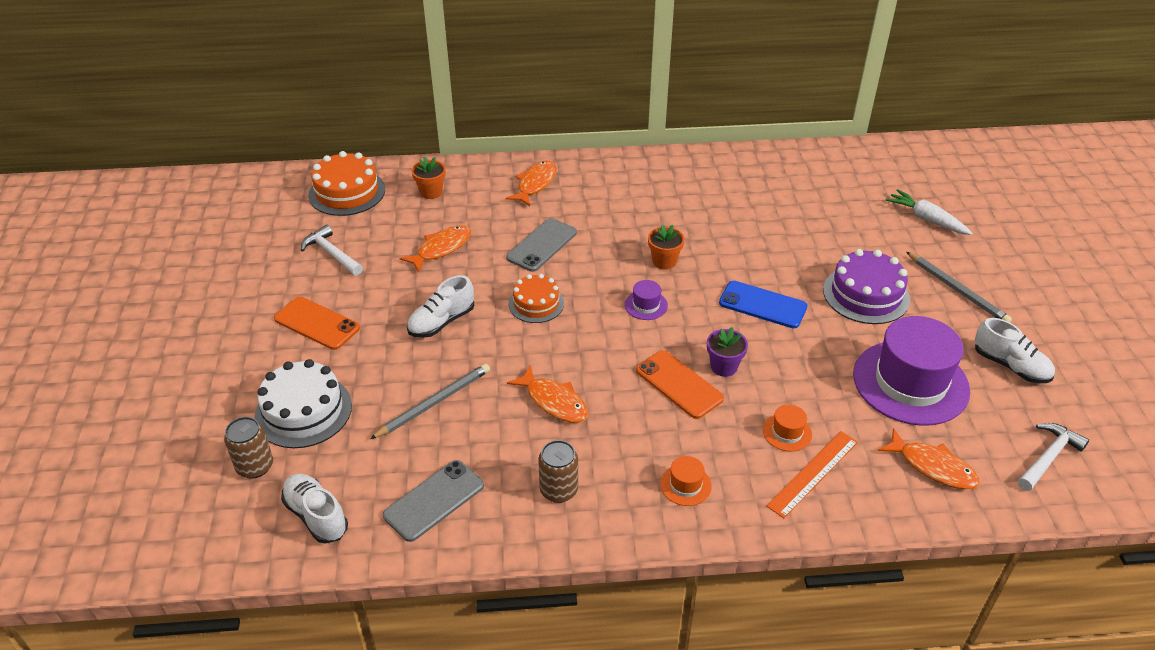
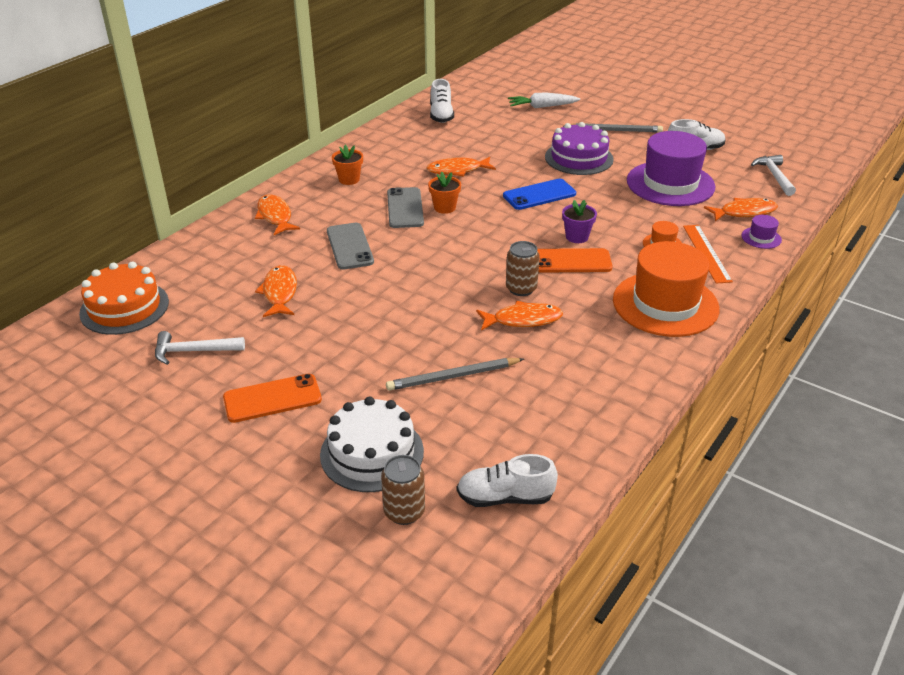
camera: 50 degrees left, 5 degrees down
(431, 192) = (201, 266): orange flower pot -> orange flower pot (349, 179)
(434, 403) = (453, 377): grey pencil -> grey pencil turned 105 degrees counterclockwise
(434, 500) = (558, 424): grey phone -> grey phone (405, 208)
(441, 322) = (367, 332): white shoe -> white shoe (441, 115)
(536, 303) = (410, 279): orange cake -> none
(558, 490) = (612, 359): brown can -> brown can (521, 289)
(646, 305) = (478, 236): purple hat -> purple hat (761, 238)
(685, 485) = (665, 304): orange hat -> orange hat, size x2.44
(734, 234) = (457, 170): none -> orange fish

